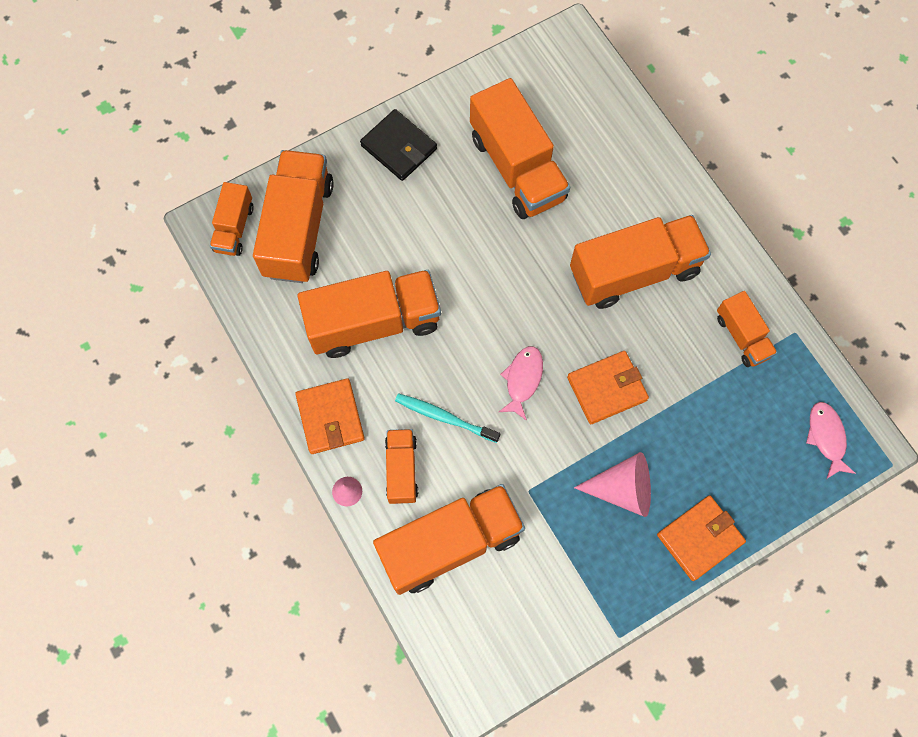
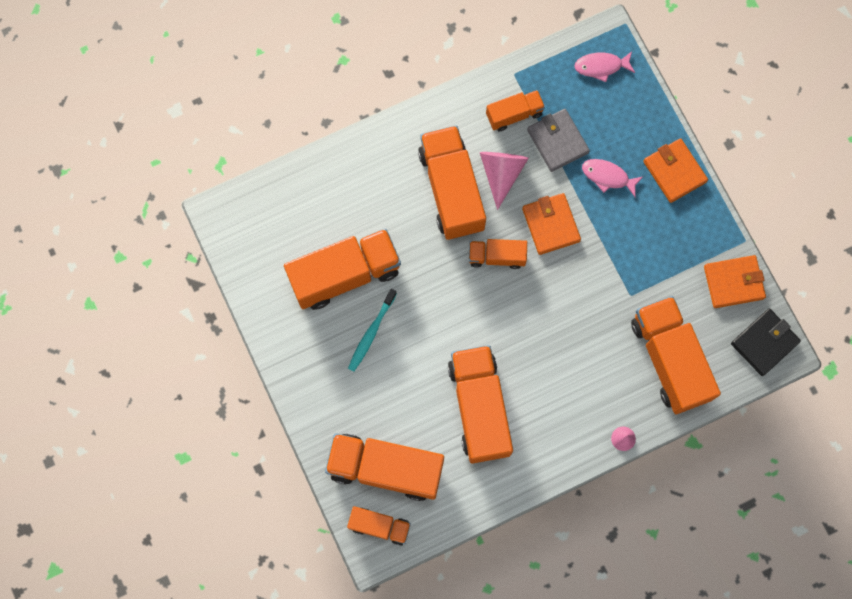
camera: 85 degrees left, 5 degrees up
(330, 417) = (560, 449): orange wallet -> orange wallet (733, 282)
(399, 147) = (314, 375): black wallet -> black wallet (764, 343)
(402, 470) = (608, 393): orange truck -> orange truck (496, 256)
(444, 417) = (566, 355): turquoise toothbrush -> turquoise toothbrush (371, 333)
(522, 380) = (538, 290): pink fish -> pink fish (607, 177)
(622, 489) = (633, 223): pink cone -> pink cone (501, 173)
(716, 390) = (557, 141): none -> grey wallet

